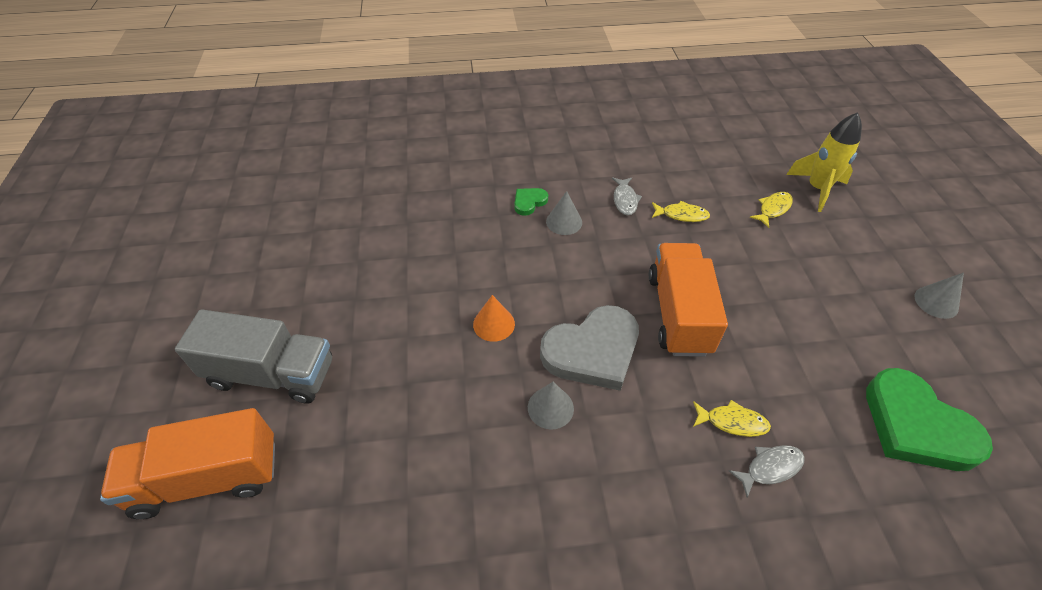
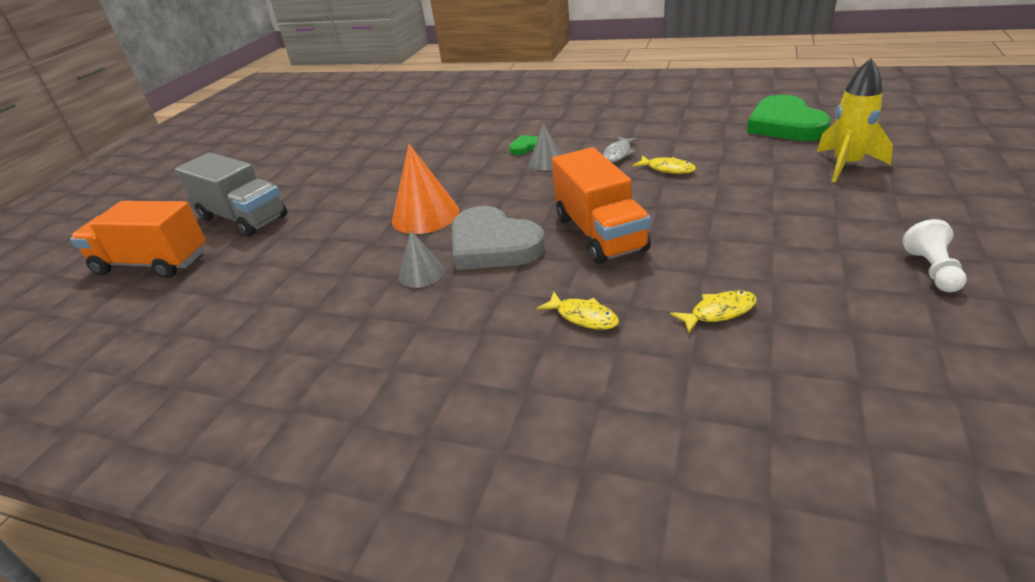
camera: 30 degrees right, 15 degrees down
(494, 324) = (425, 215): orange cone -> orange cone, size x1.71
(592, 351) = (493, 245): grey heart -> grey heart turned 45 degrees clockwise
(678, 313) = (599, 233): orange truck -> orange truck turned 135 degrees clockwise
(770, 468) = (592, 358): grey fish -> none
(773, 209) = (776, 174): yellow fish -> yellow fish (719, 312)
(916, 425) = (806, 365): green heart -> green heart (785, 125)
(936, 302) = (932, 270): grey cone -> white pawn

